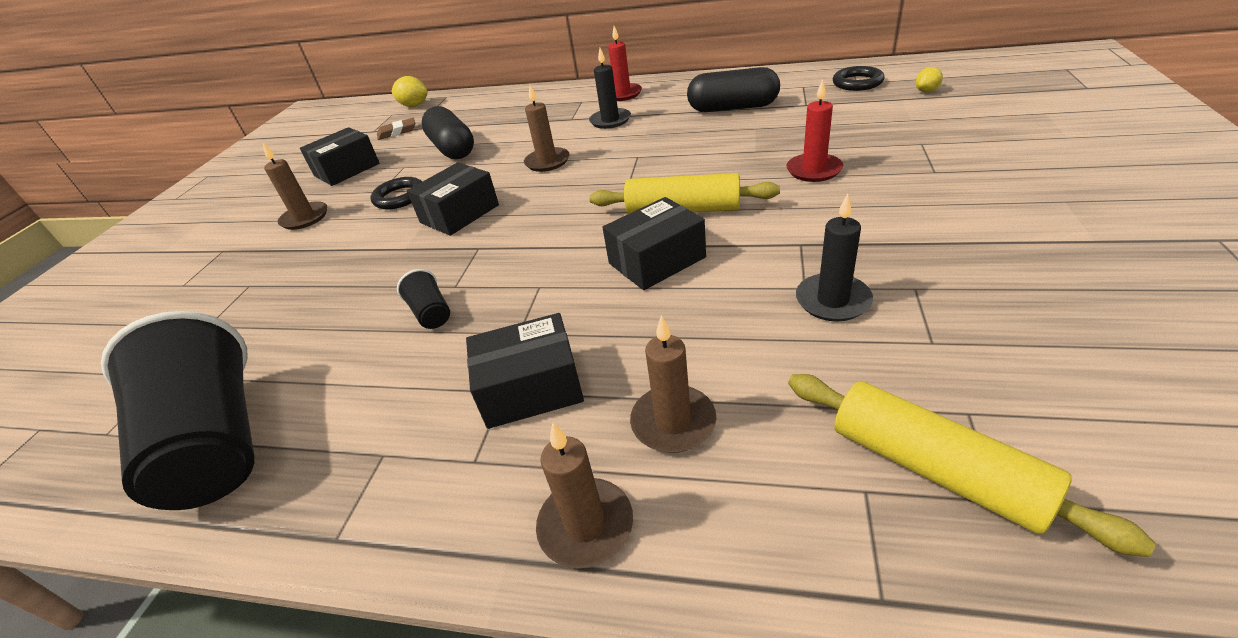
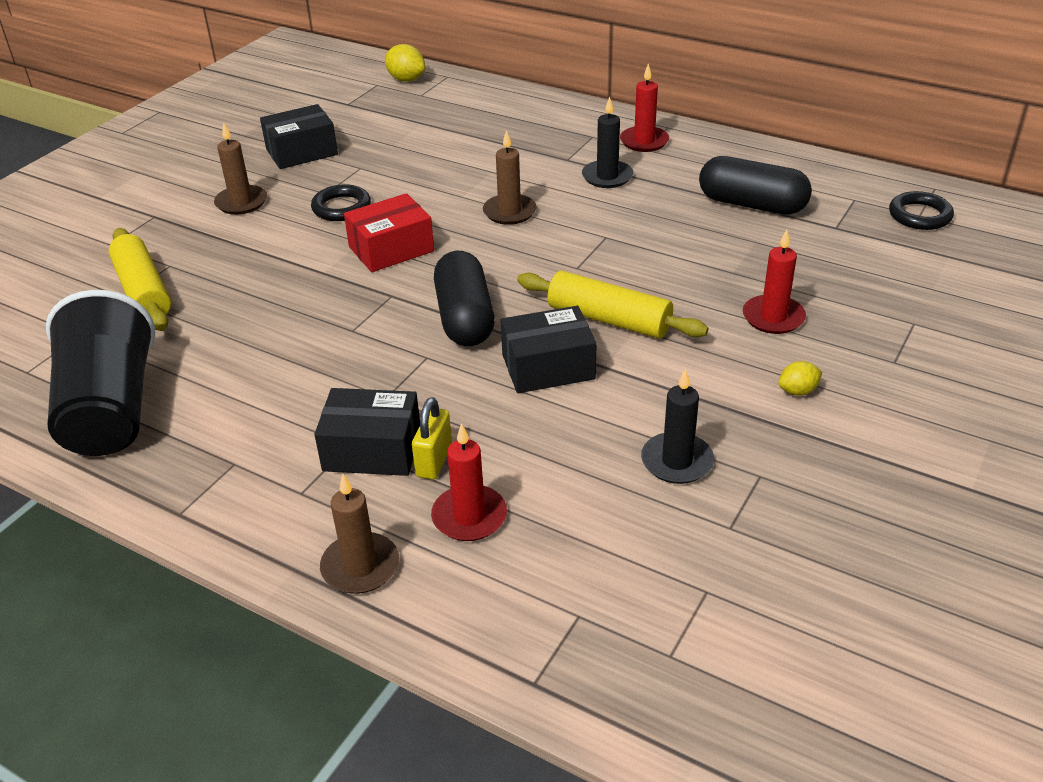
camera: 15 degrees right, 0 degrees up
(397, 132) = (372, 114): brown eraser -> none
(431, 313) = (320, 351): black cup -> none
(452, 149) = (420, 159): black capsule -> black capsule (464, 318)
(459, 214) = (391, 249): black box -> red box
(601, 377) = (434, 461): none -> yellow padlock
(673, 422) = (469, 516): brown candle -> red candle
(926, 91) = (986, 255): yellow lemon -> yellow lemon (797, 391)
(935, 469) = (643, 619): yellow rolling pin -> yellow rolling pin (143, 291)

